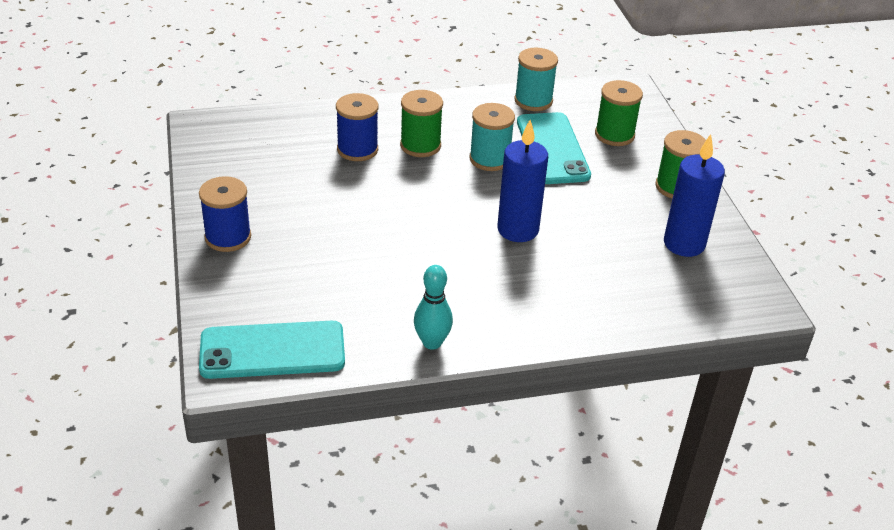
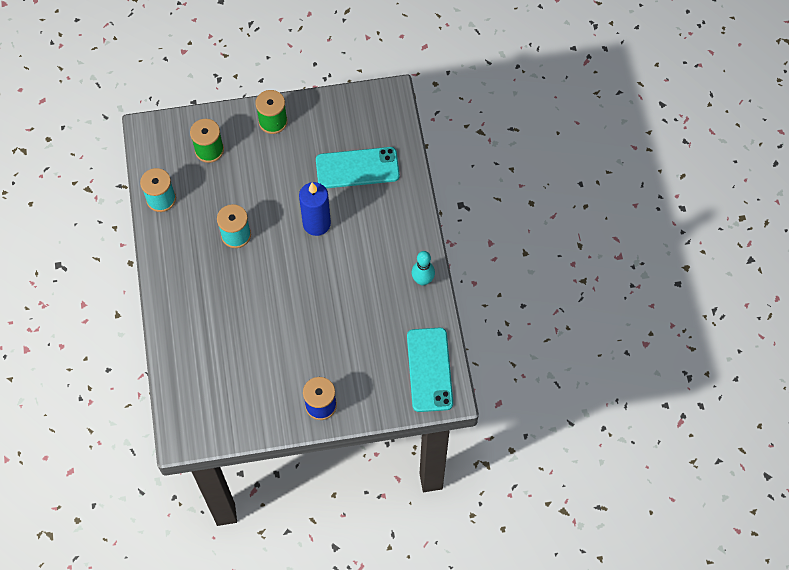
camera: 85 degrees left, 25 degrees up
(357, 149) = (220, 323): blue spool -> none
(420, 145) = (217, 280): green spool -> none
(552, 149) = (225, 193): turquoise phone -> turquoise phone (357, 168)
(684, 244) = (333, 128): blue candle -> none

